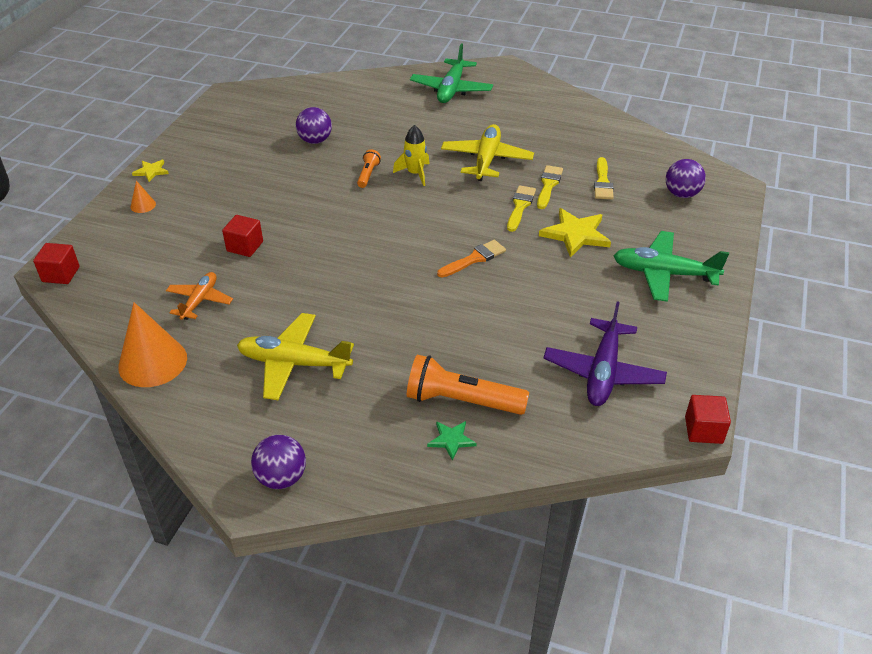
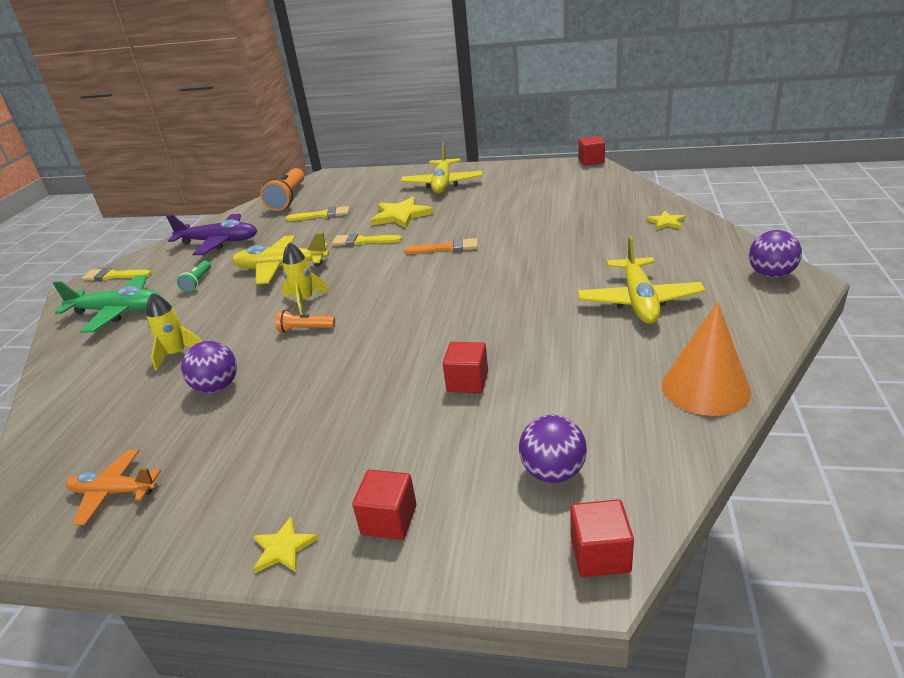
camera: 95 degrees left, 10 degrees down
(143, 205) = (389, 520): orange cone -> red cube
(200, 301) = (583, 386): orange plane -> orange plane (113, 492)
(370, 121) = (177, 354): none -> yellow rocket
(451, 440) = (666, 222): green star -> yellow star
(462, 401) = (624, 225): orange flashlight -> orange flashlight (288, 198)
(474, 259) = (447, 248): orange brush -> orange brush turned 135 degrees clockwise
(482, 119) = (198, 282): none -> green flashlight
(548, 185) = (327, 234): yellow brush -> yellow brush (113, 276)
(603, 372) = (559, 189): purple plane -> purple plane (219, 242)
(664, 274) = (442, 184): green plane -> yellow plane
(681, 194) = (340, 188): purple ball -> purple ball (553, 472)

